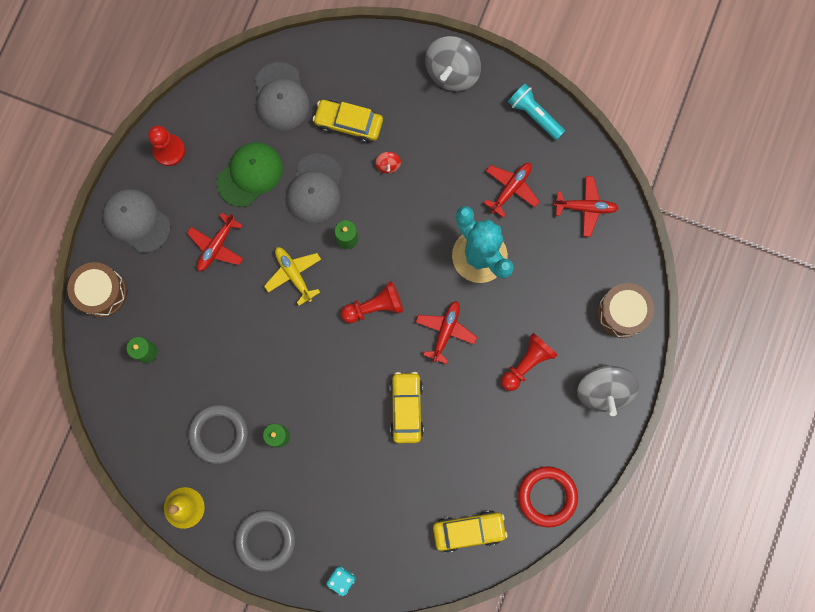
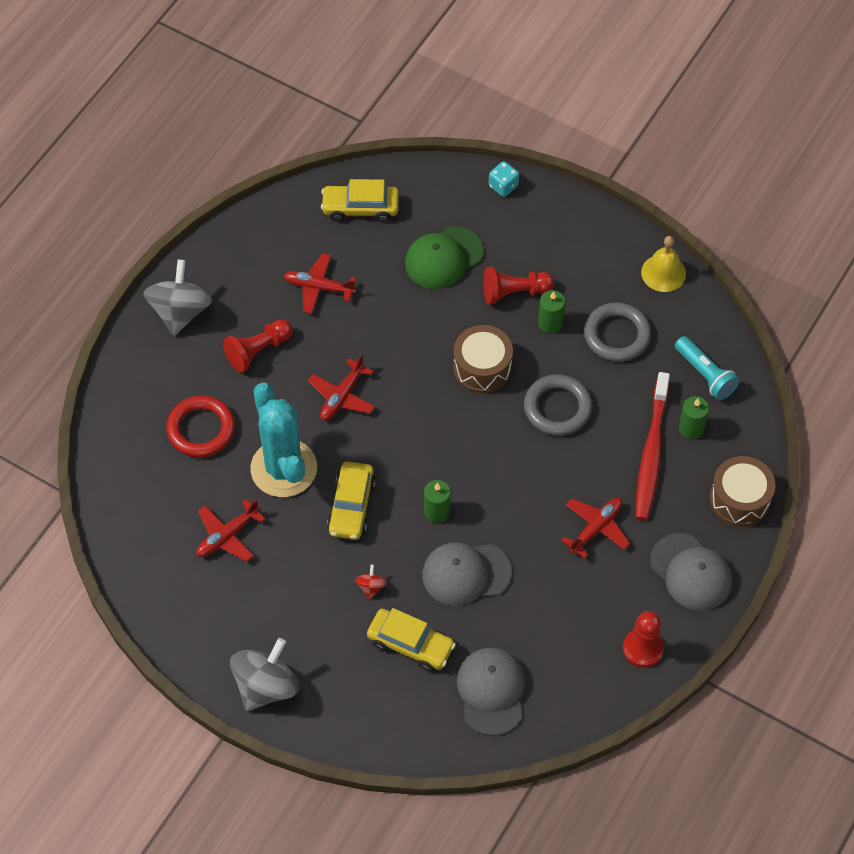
camera: 170 degrees left, 20 degrees down
(178, 322) = (651, 454): none -> red toothbrush
(250, 174) = (544, 603): green cap -> green cap (443, 258)
(266, 540) = (578, 231): grey ring -> grey ring (557, 408)
(294, 274) = (507, 482): yellow plane -> none
(315, 189) = (466, 574): grey cap -> grey cap turned 120 degrees counterclockwise
(374, 306) = (418, 434): red pawn -> red pawn (514, 292)
(406, 408) = (403, 328): yellow car -> yellow car (351, 506)
(534, 115) = (175, 617): turquoise flashlight -> turquoise flashlight (705, 375)
(547, 496) = (269, 225): red ring -> red ring (201, 429)
(586, 207) = (143, 501): red plane -> red plane (318, 287)
(622, 313) = (135, 384): brown drum -> brown drum (482, 367)

